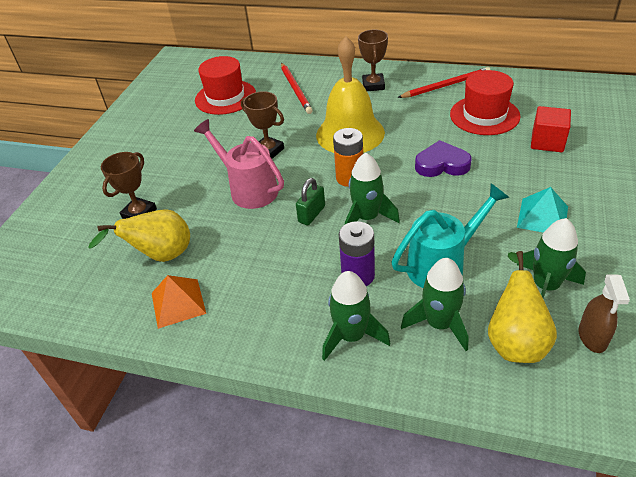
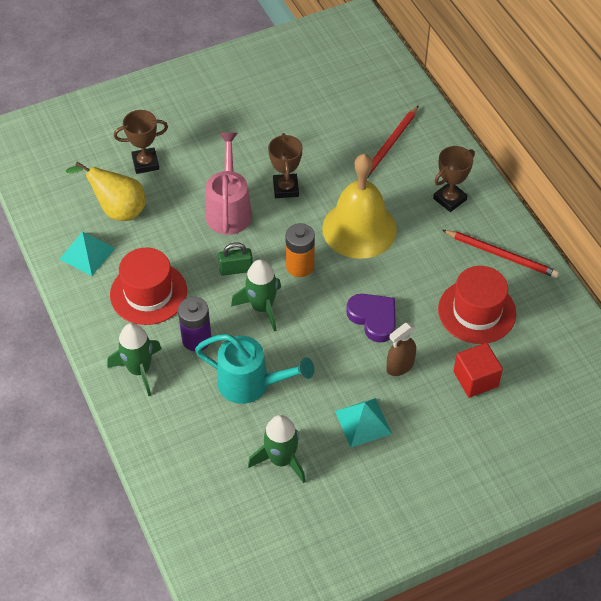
camera: 45 degrees right, 10 degrees up
(178, 303) = (87, 253): orange pyramid -> turquoise pyramid
(225, 97) = (330, 104): red hat -> red hat (148, 293)
(439, 324) = (190, 413): green rocket -> none
(515, 340) = (211, 465): yellow pear -> none
(592, 337) = (251, 510): brown spray bottle -> brown spray bottle (400, 366)

